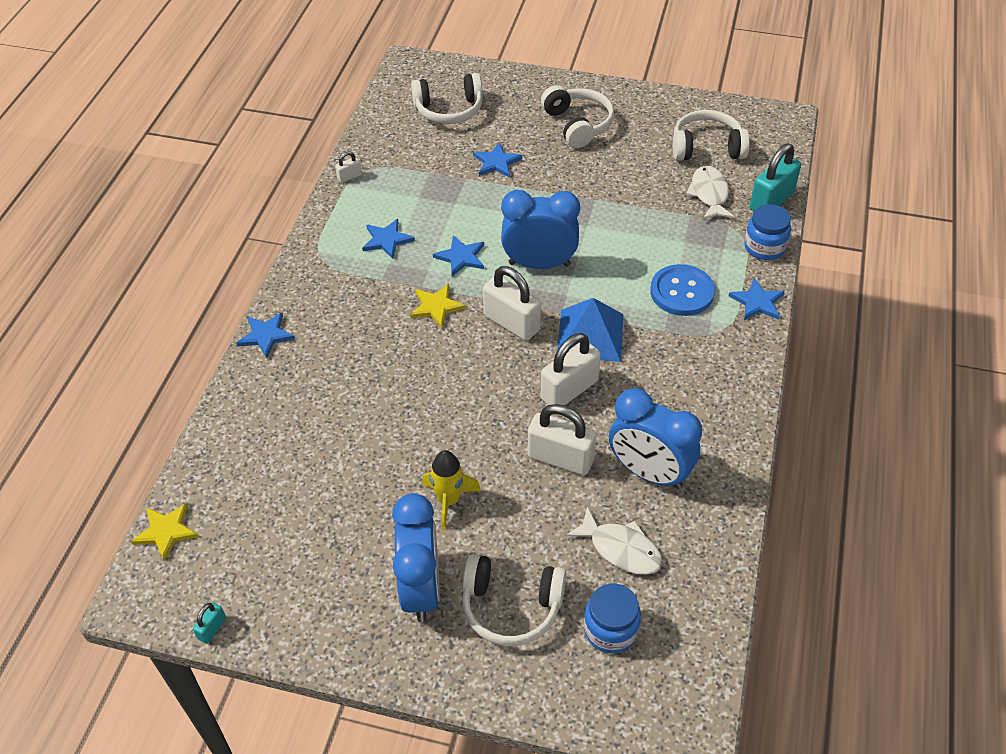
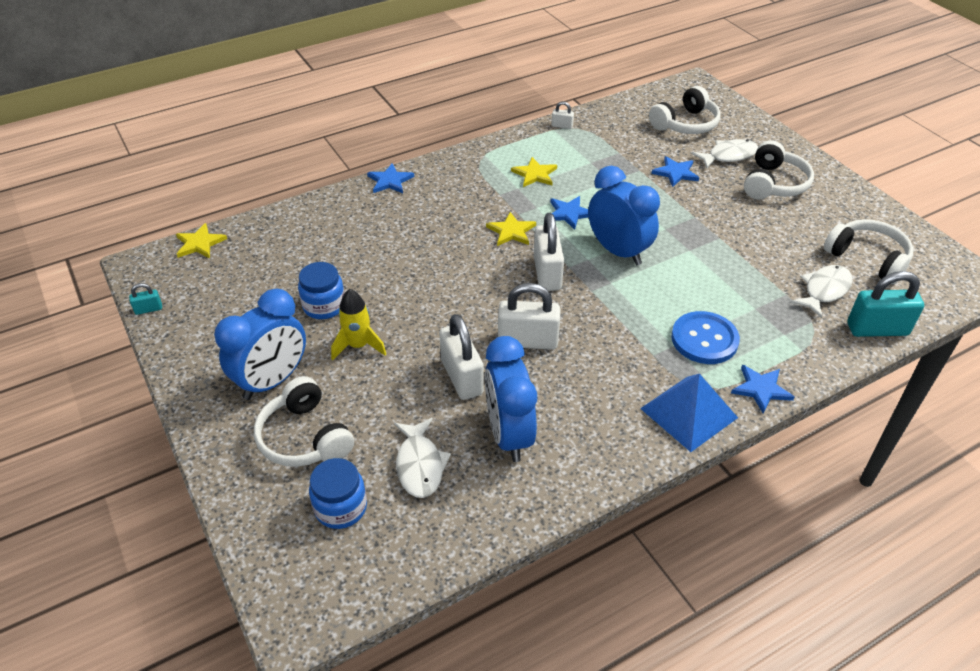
camera: 45 degrees right, 5 degrees down
(387, 240) = (535, 174): blue star -> yellow star
(449, 110) = (685, 124): white headphones -> white headphones turned 75 degrees counterclockwise
(517, 120) = (728, 156): none -> white fish
(590, 335) = (592, 318): blue pyramid -> blue pyramid (689, 413)
(764, 247) = (823, 356): blue jar -> blue jar (324, 306)

